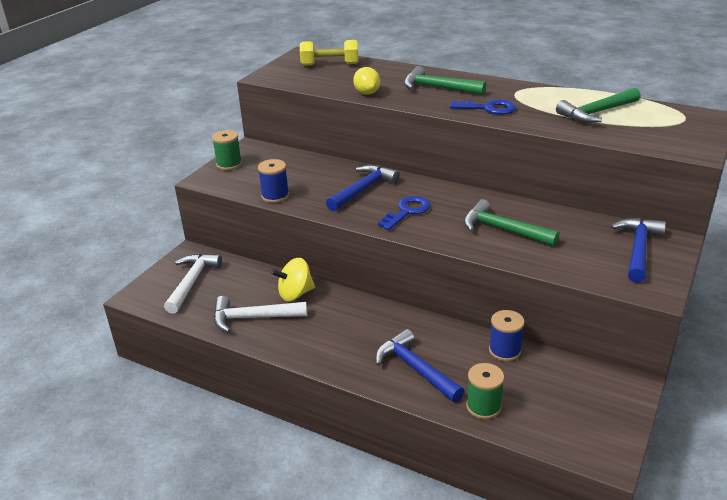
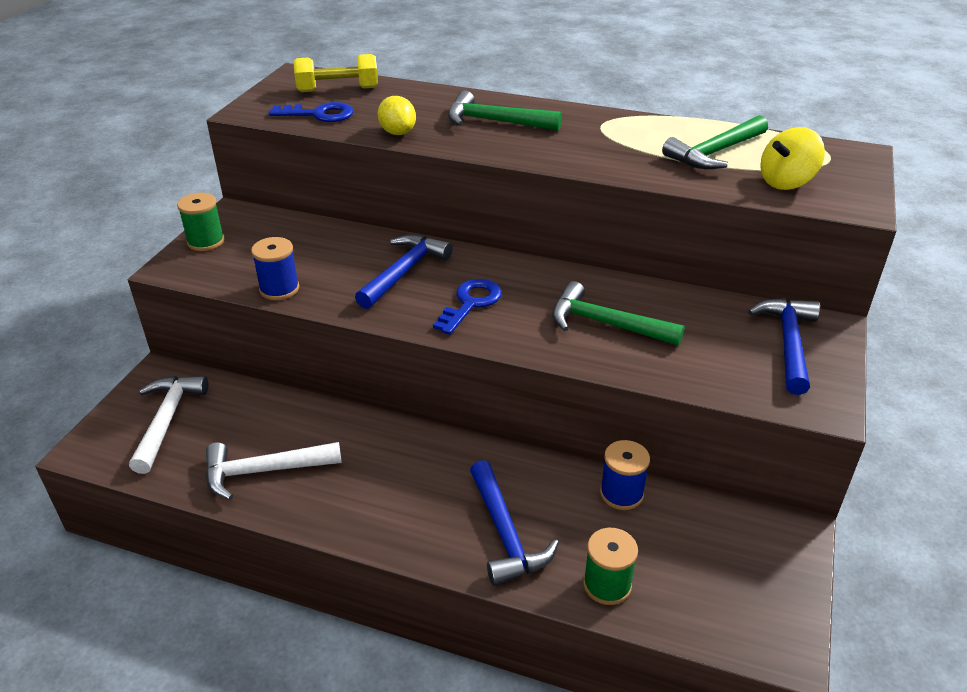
camera: 10 degrees left, 5 degrees up
(295, 294) = (320, 428): yellow spinning top -> yellow spinning top (786, 182)
(415, 369) = (505, 533): blue hammer -> blue hammer turned 150 degrees counterclockwise
(488, 108) = (570, 151): blue key -> blue key (319, 114)

